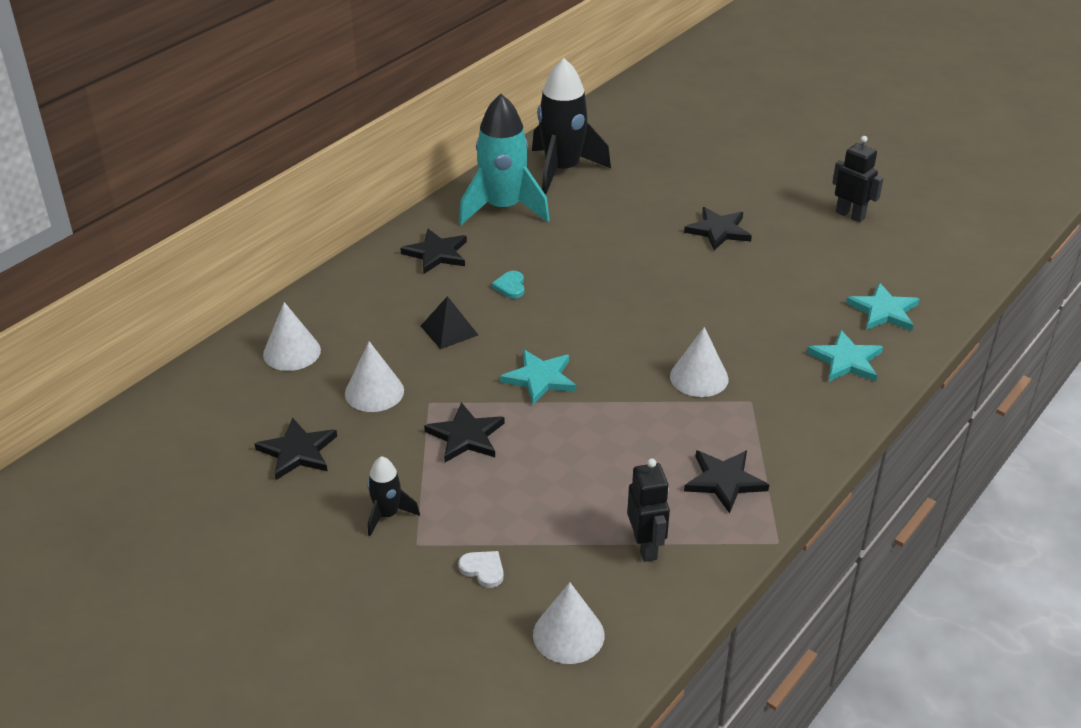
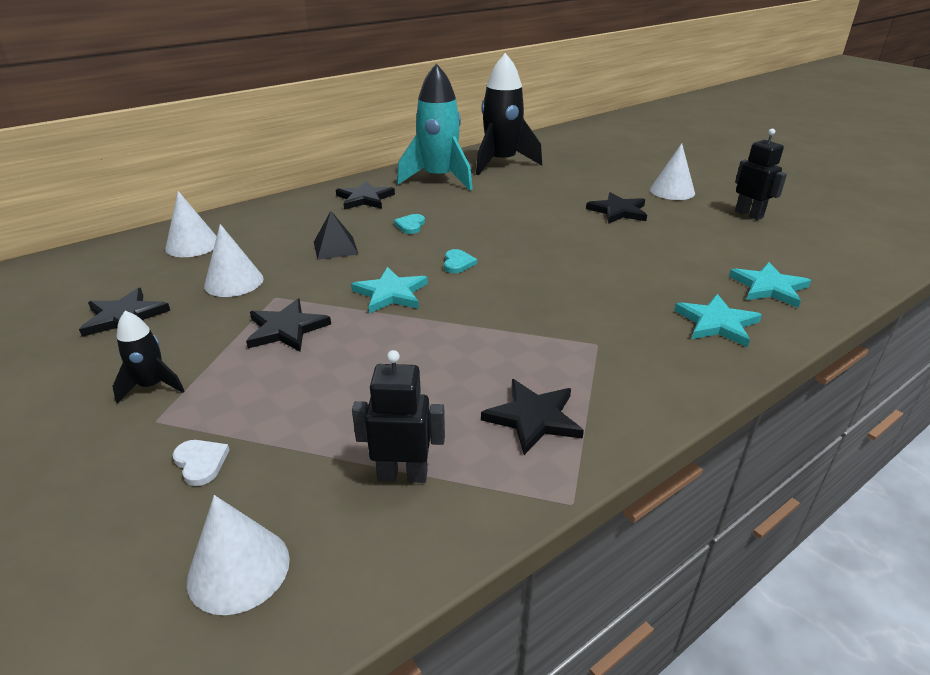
camera: 15 degrees right, 5 degrees down
(585, 330) = (458, 263): none -> turquoise heart
(646, 547) = (402, 475): black robot -> black robot turned 90 degrees counterclockwise
(699, 377) = (550, 315): white cone -> white cone (672, 191)

